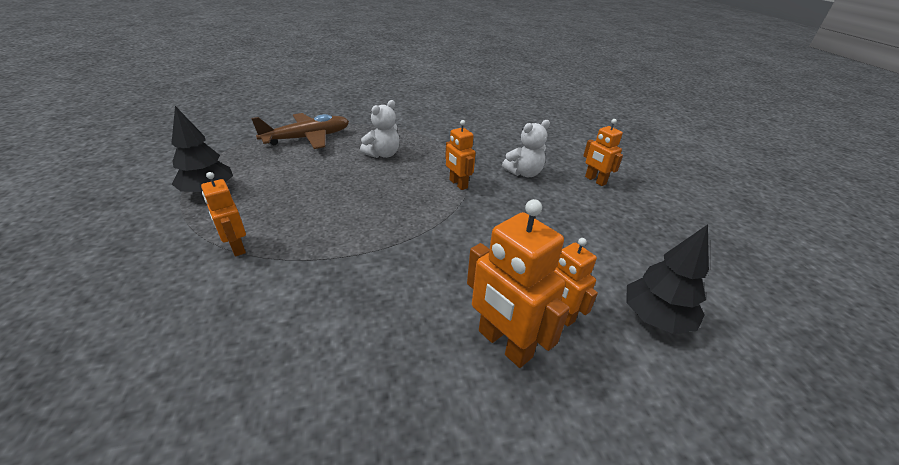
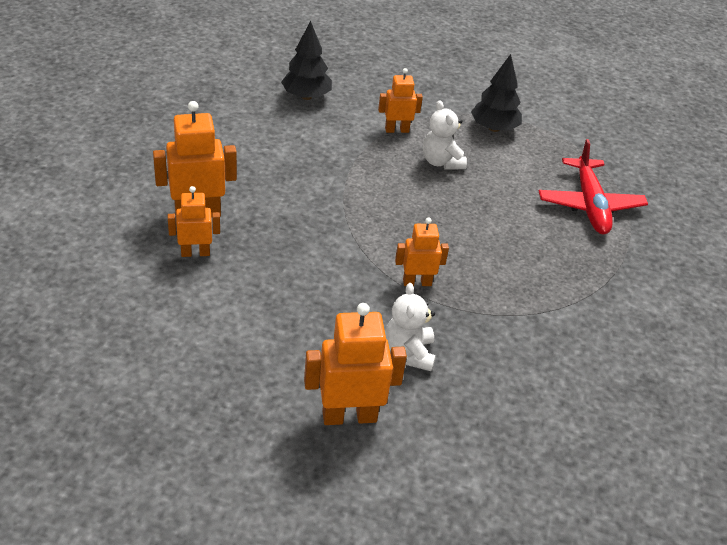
camera: 115 degrees right, 5 degrees up
(308, 138) = (589, 205): brown plane -> red plane
(383, 154) = (520, 250): white teddy bear -> white teddy bear (441, 162)
(595, 180) = (349, 416): orange robot -> orange robot, size x1.63
(655, 318) = (141, 303): black tree -> black tree (306, 96)

